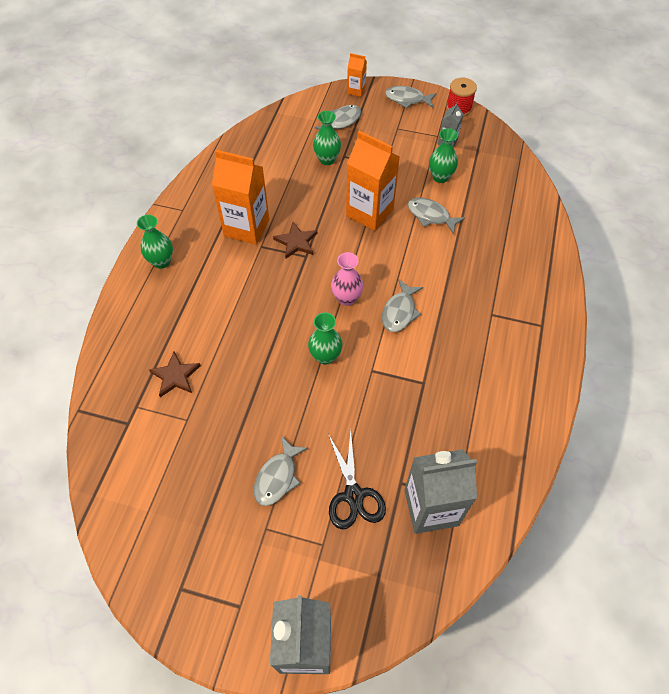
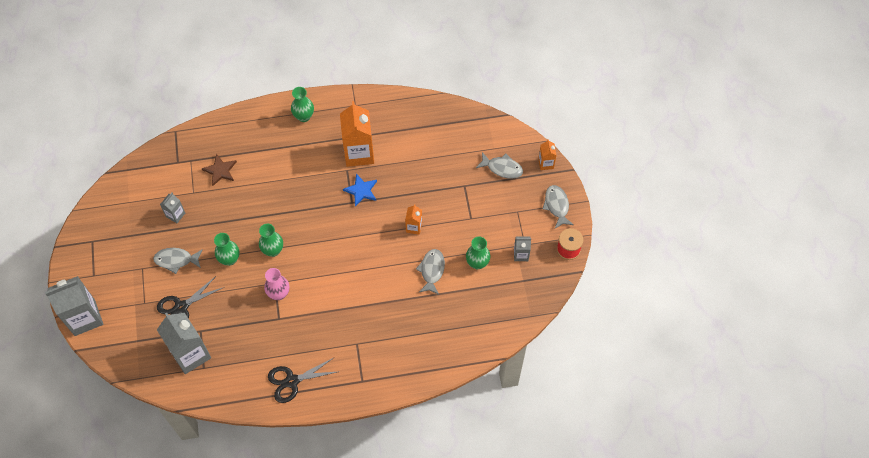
camera: 65 degrees right, 5 degrees up
(207, 453) = (175, 215): none -> grey carton
(296, 242) = (361, 190): brown star -> blue star
(327, 159) = (454, 175): green vase -> green vase (229, 259)
(346, 298) = (326, 244): pink vase -> pink vase (279, 293)
(369, 212) = (414, 227): orange carton -> orange carton, size x0.49
(399, 311) = (330, 282): grey fish -> none
(516, 398) = (292, 381): none -> black scissors

